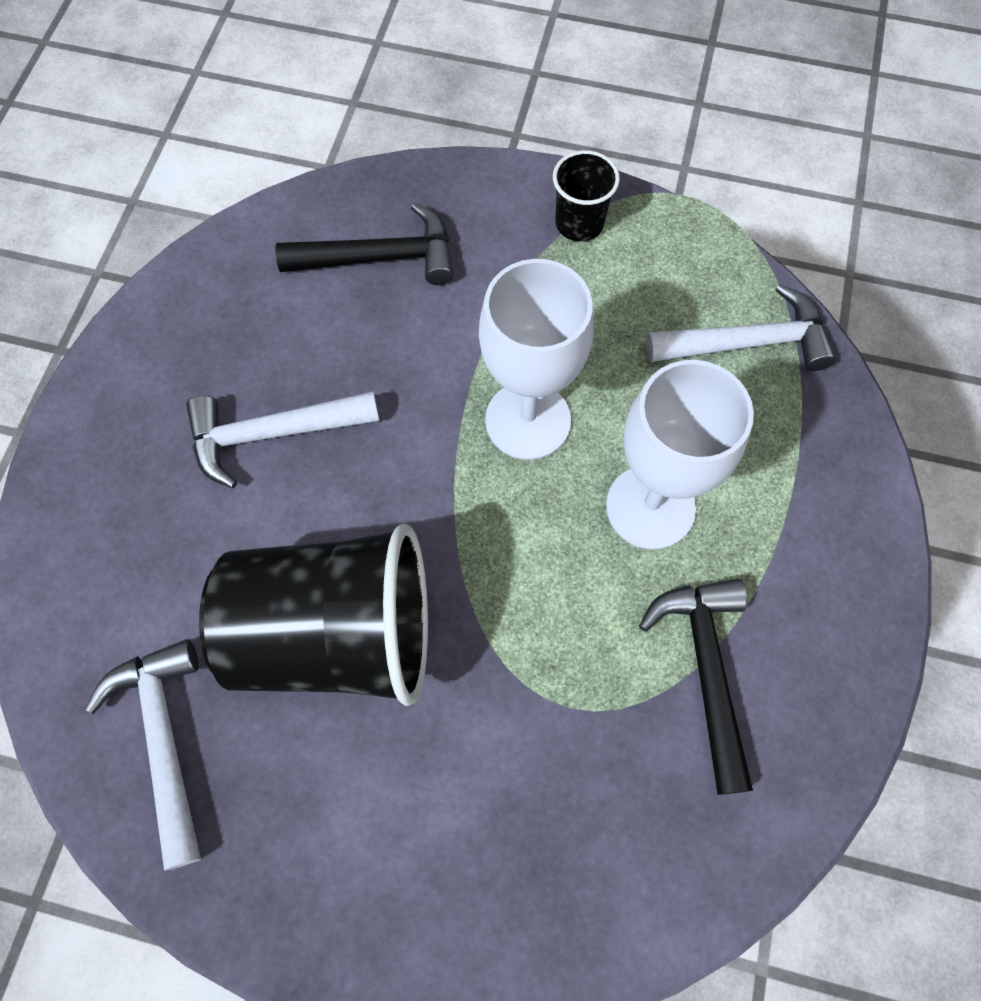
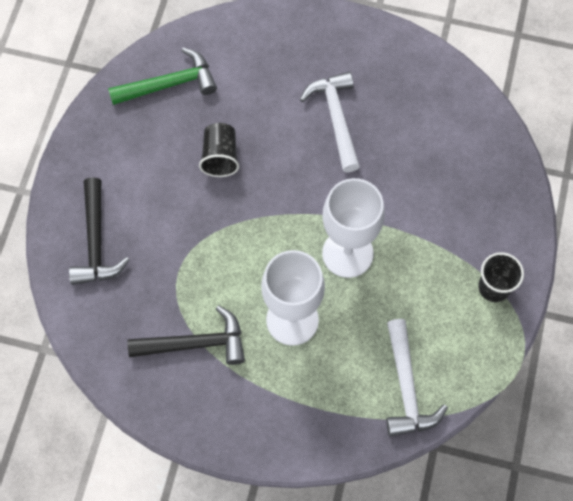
camera: 90 degrees right, 0 degrees up
(165, 739) = (169, 84): white hammer -> green hammer
(335, 634) = (220, 157): black cup -> black cup, size x0.46
(380, 258) = (459, 168): black hammer -> black hammer (96, 242)

